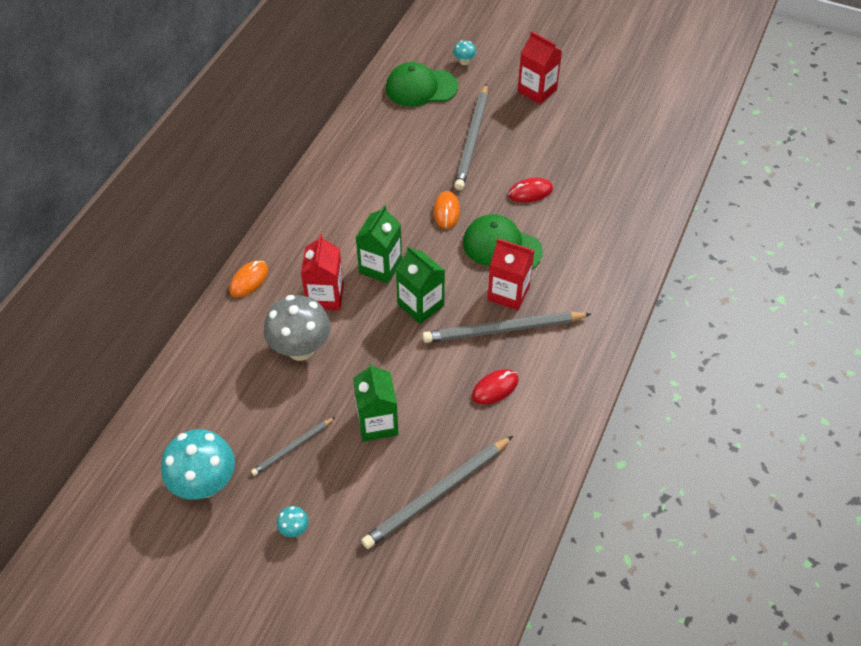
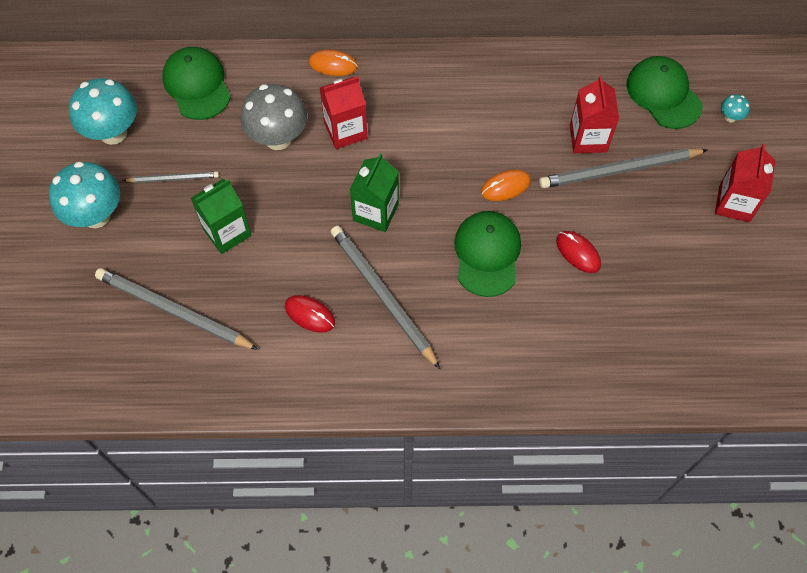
camera: 65 degrees right, 10 degrees up
(197, 393) = (197, 85): none -> green cap
(292, 447) = (173, 178): grey pencil -> grey pencil turned 150 degrees clockwise
(294, 529) = (96, 215): turquoise mushroom -> turquoise mushroom, size x2.31
(380, 266) = (404, 159): green carton -> none
(508, 293) = (430, 283): red carton -> red carton (588, 138)

